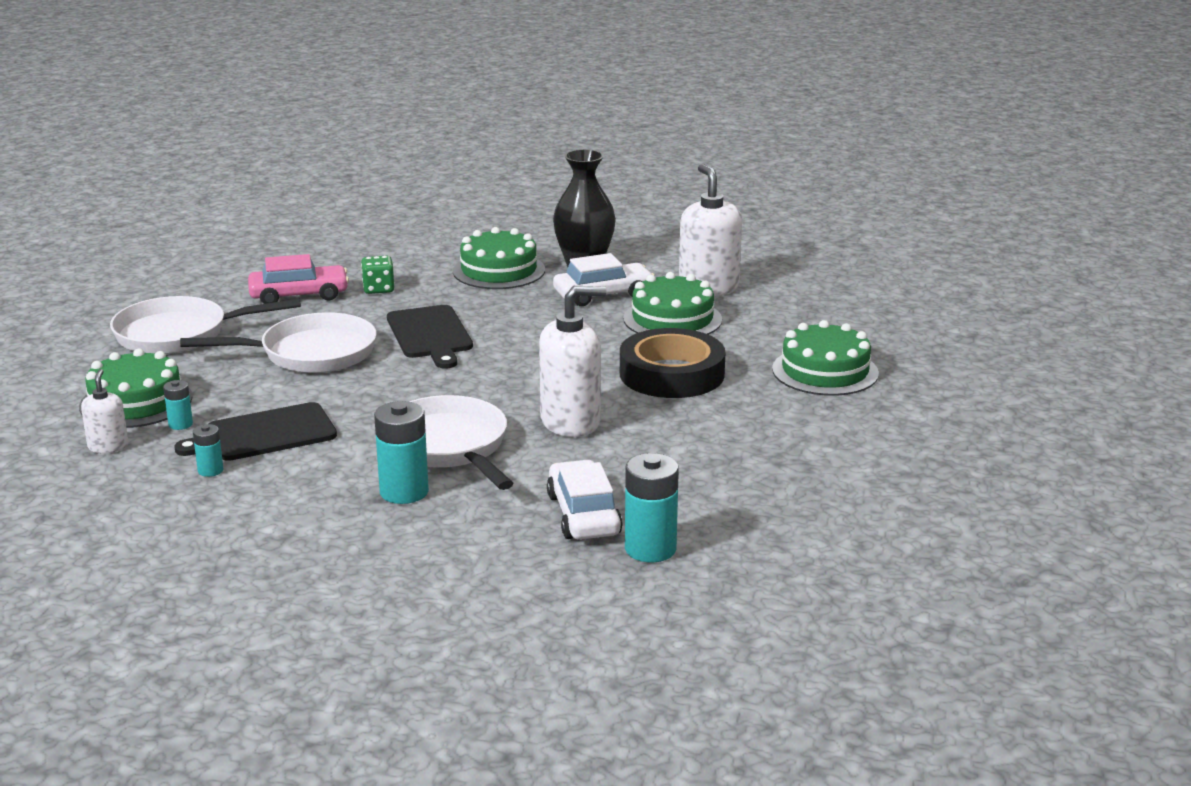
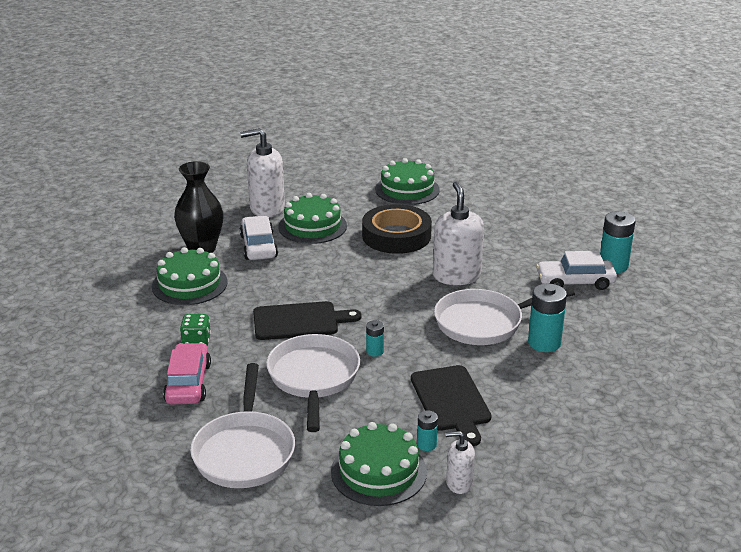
camera: 80 degrees left, 5 degrees up
(210, 470) = (506, 427): turquoise battery -> turquoise battery (375, 351)

